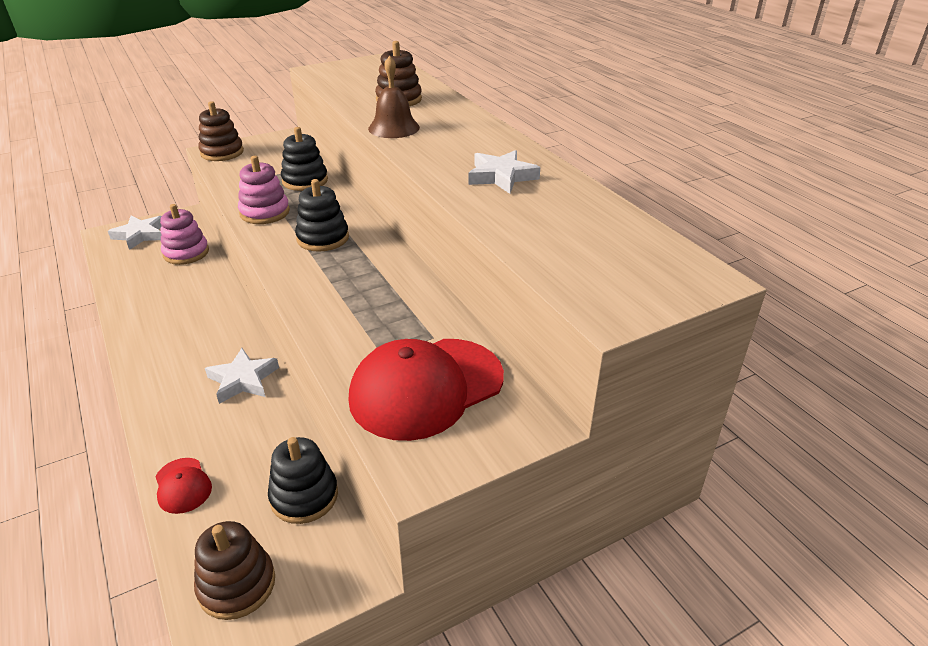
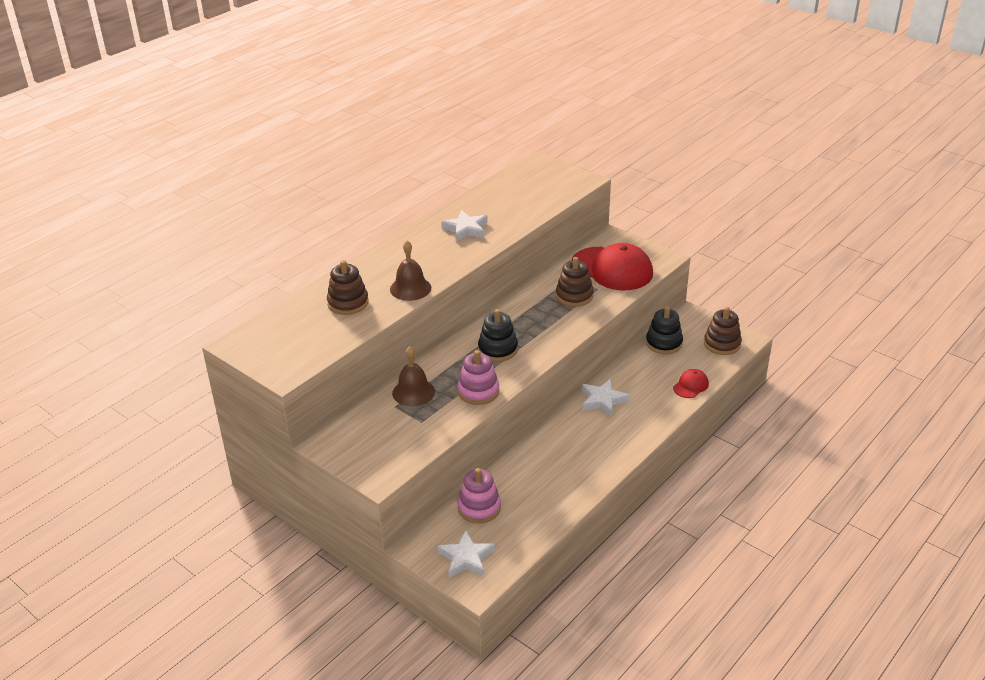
camera: 110 degrees left, 0 degrees up
(222, 152) = (379, 469): brown stacking toy -> brown stacking toy (574, 296)
(305, 181) = (413, 392): black stacking toy -> brown bell

